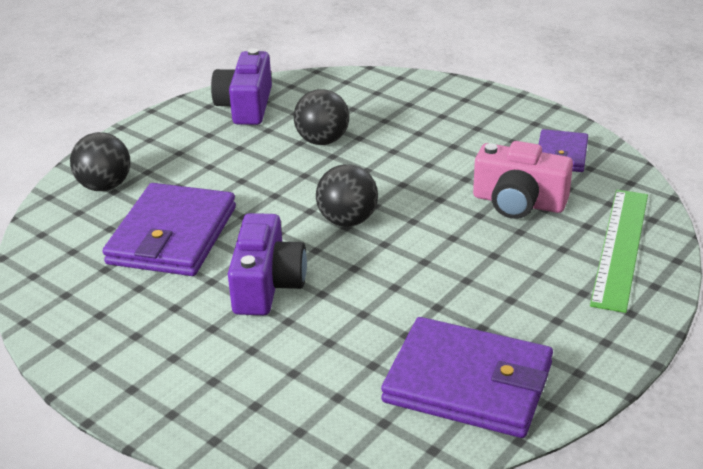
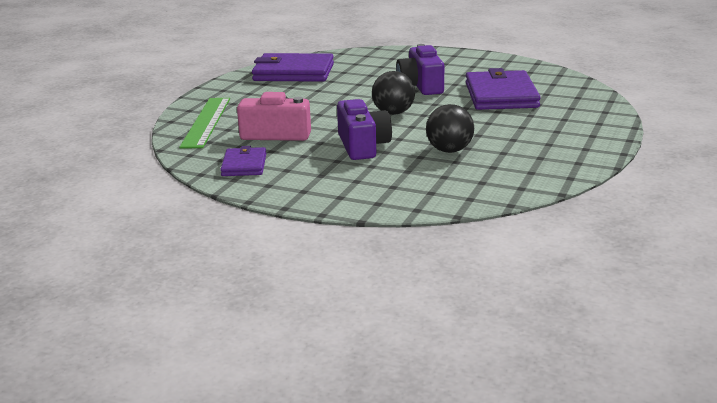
camera: 165 degrees right, 10 degrees down
(105, 186) = (581, 109): black ball -> none
(246, 106) = (544, 166): purple camera -> purple camera (362, 146)

